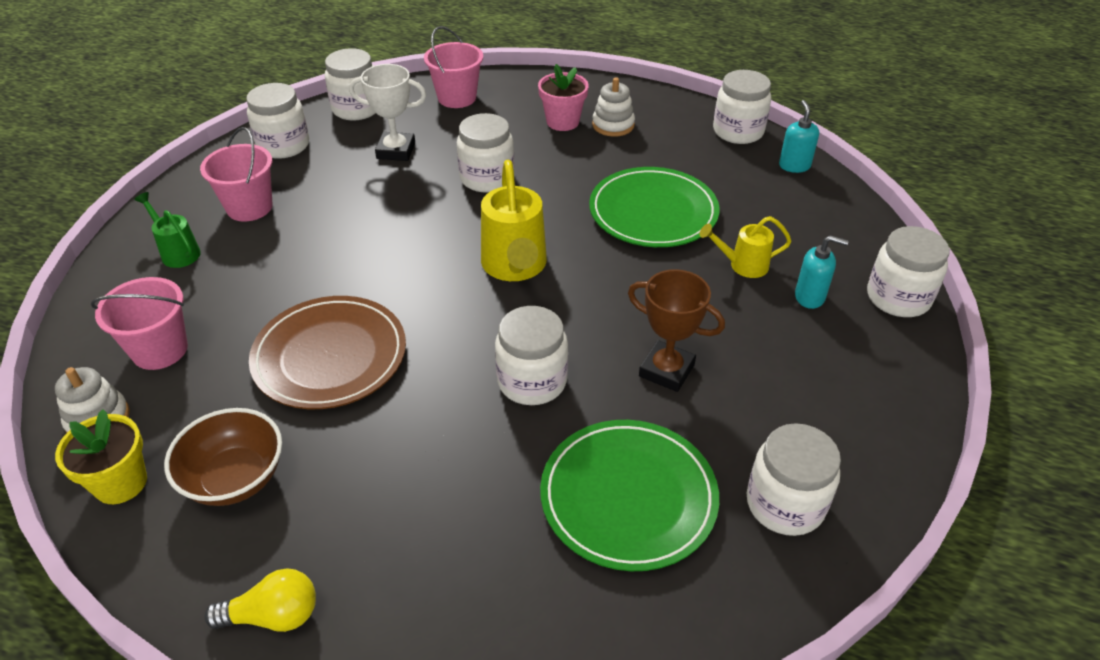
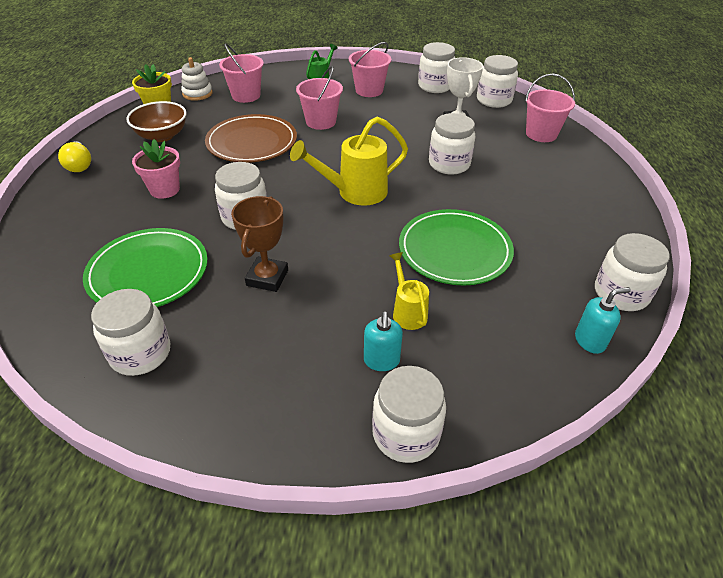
camera: 75 degrees right, 0 degrees up
(312, 271) = (321, 122): none -> pink bucket
(562, 122) = (549, 186): pink flower pot -> pink flower pot (164, 190)
(613, 125) = (566, 213): white stacking toy -> none

